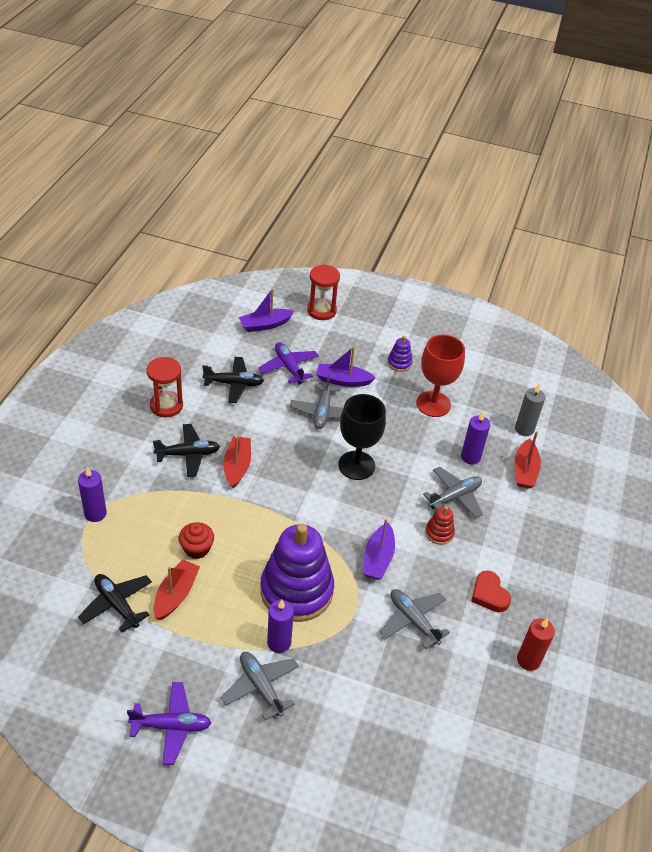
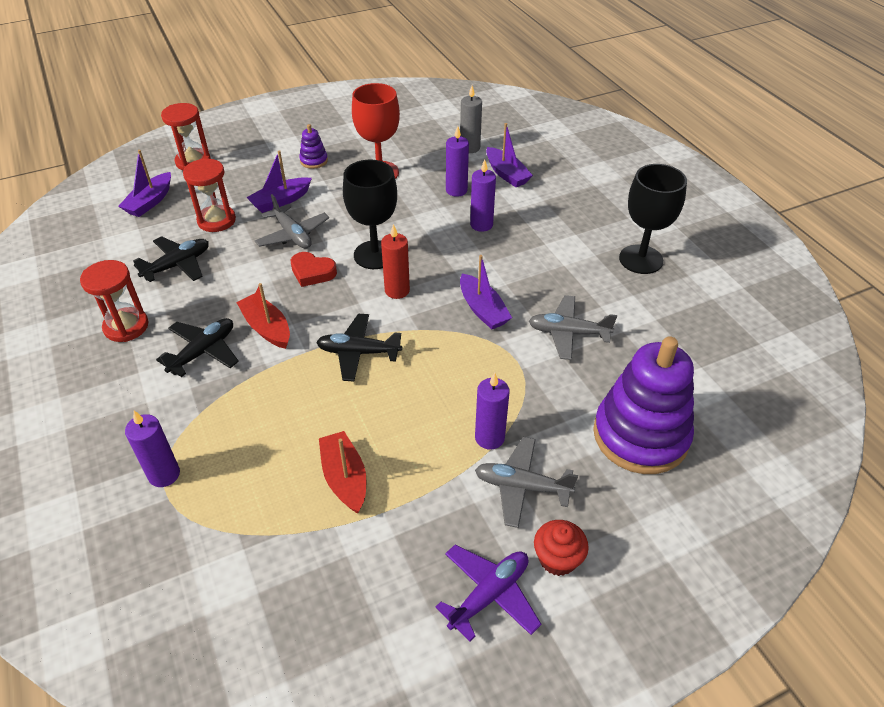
camera: 40 degrees left, 0 degrees up
(117, 604) = (295, 537): black plane -> black plane (358, 352)
(197, 548) = (314, 423): red cupcake -> red cupcake (557, 558)
(289, 367) = (216, 220): purple plane -> red hourglass
(296, 590) = (450, 385): purple stacking toy -> purple stacking toy (640, 435)
(439, 533) = (503, 257): red stacking toy -> none
(455, 497) = (481, 225): grey plane -> purple candle
(489, 594) = (594, 272): red heart -> red heart (312, 272)
(524, 470) = (506, 174): red boat -> purple boat
(528, 660) = (678, 295): red candle -> red candle (397, 290)
(537, 612) = (641, 259): none -> black goblet

